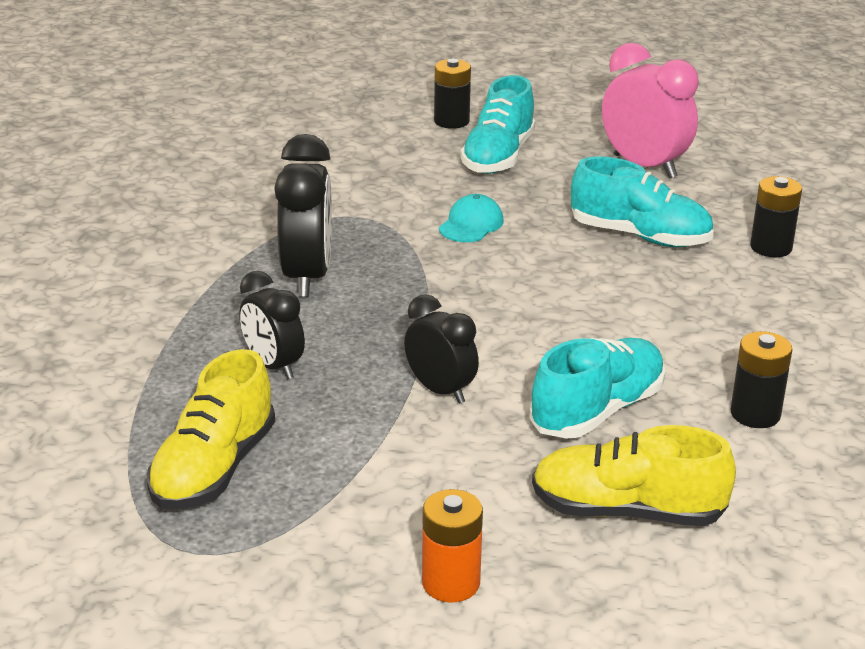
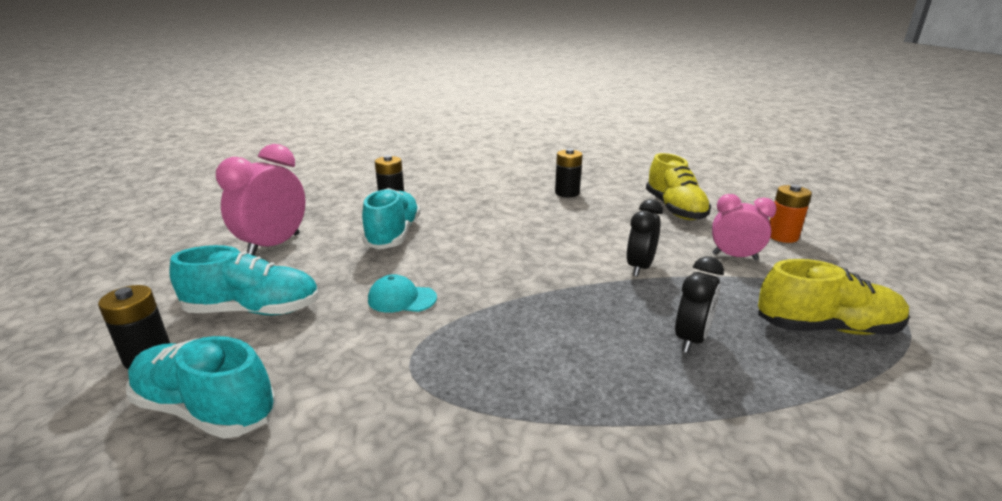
camera: 110 degrees left, 5 degrees down
(307, 277) = (546, 362): black clock -> none
(417, 489) = (734, 256): none -> pink clock
(597, 411) = (605, 224): turquoise shoe -> turquoise shoe (206, 409)

